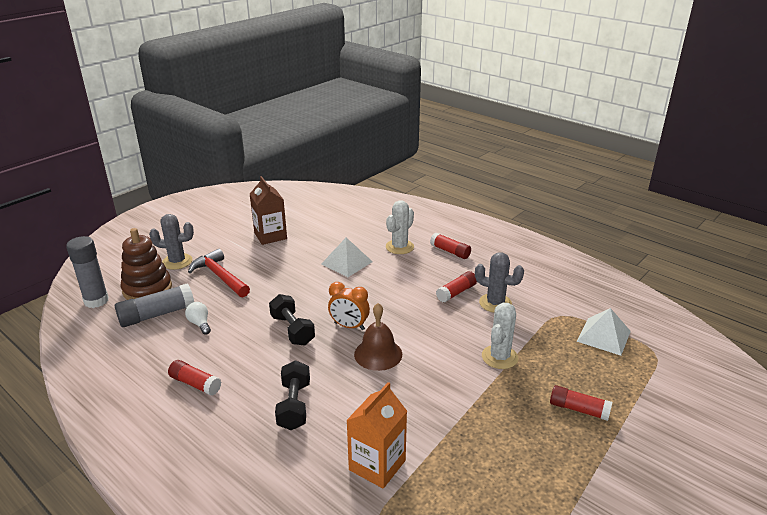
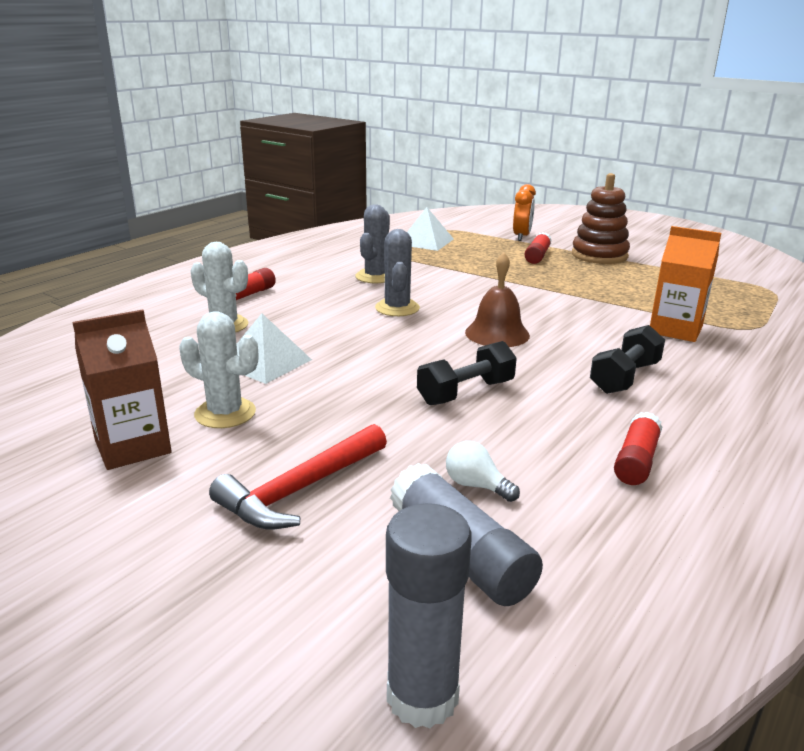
camera: 95 degrees left, 5 degrees down
(147, 289) = (355, 598): brown stacking toy -> brown stacking toy (599, 255)
(177, 261) = (220, 573): grey cactus -> grey cactus (397, 308)
(200, 324) = (476, 486): white light bulb -> white light bulb turned 75 degrees clockwise
(294, 405) = (624, 378): black dumbbell -> black dumbbell turned 45 degrees counterclockwise
(349, 326) = (444, 353): orange clock -> orange clock (521, 237)
(456, 292) = (353, 293): red glue stick -> none
(499, 357) = (476, 278): white cactus -> white cactus (225, 413)

